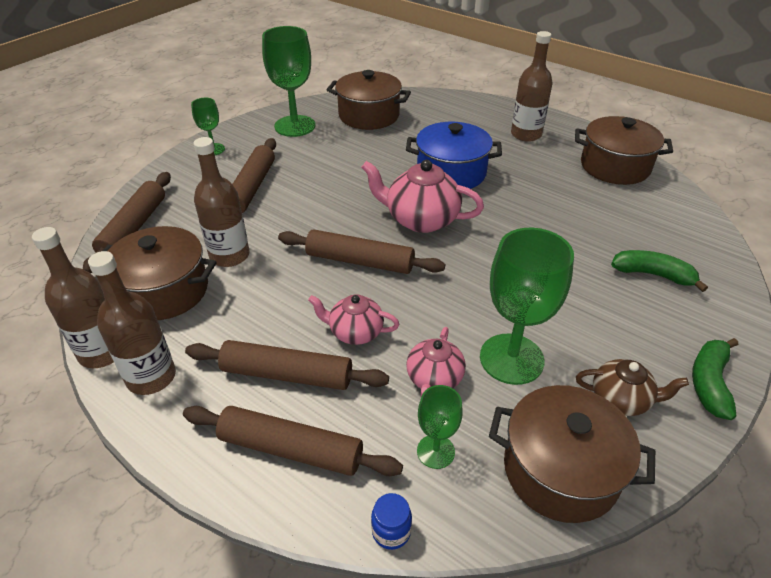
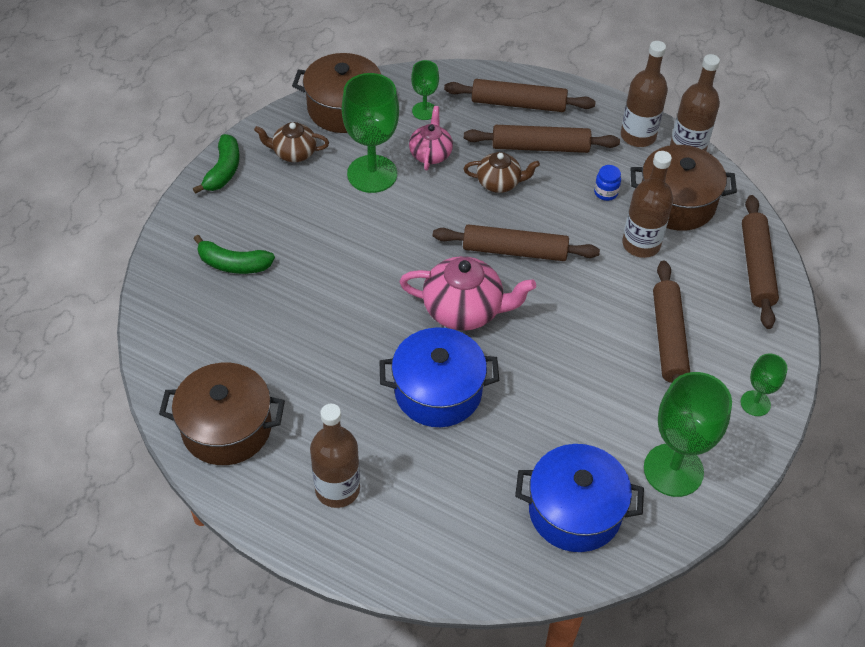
camera: 170 degrees right, 10 degrees up
(355, 332) = (499, 183): pink teapot -> brown teapot
(369, 116) = (575, 511): brown pot -> blue pot
(391, 531) = (445, 72): blue jar -> blue jar (606, 192)

